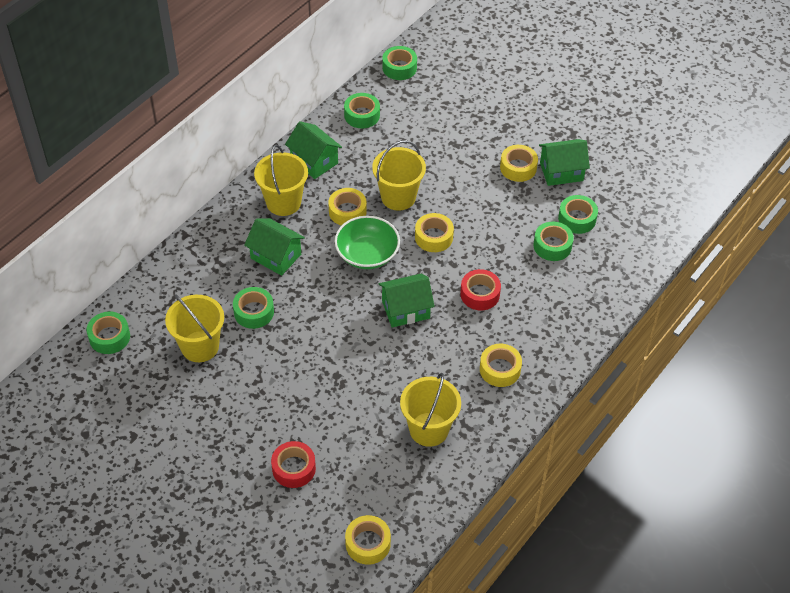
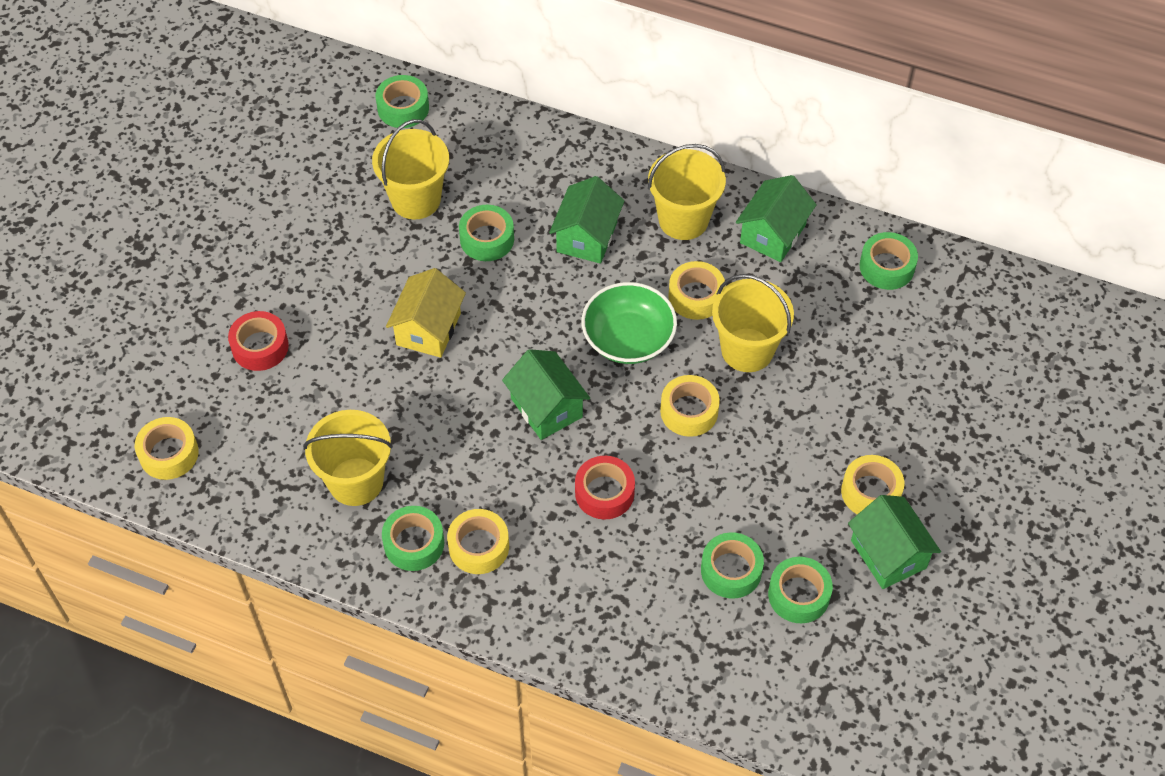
camera: 75 degrees right, 5 degrees up
(317, 362) = (428, 329): none -> yellow house
(399, 68) = (1007, 289): green tape -> green tape (414, 543)

